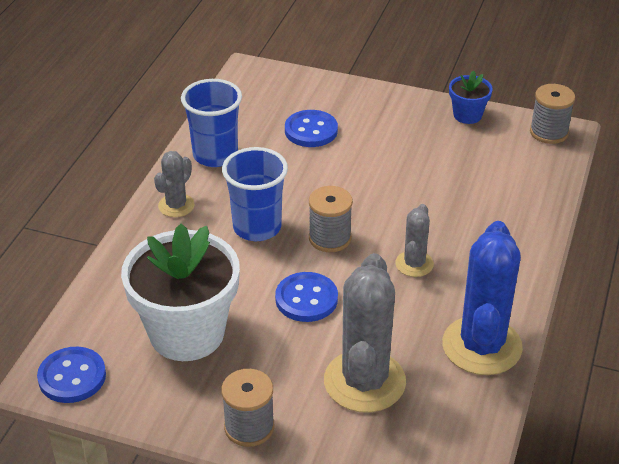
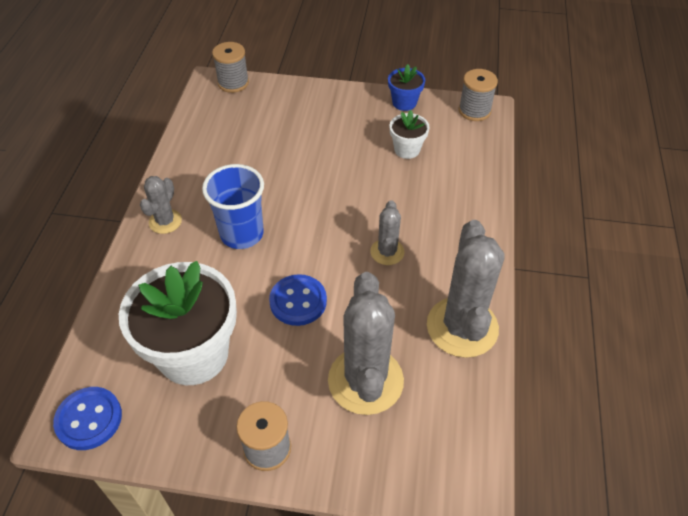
camera: 10 degrees left, 10 degrees up
(215, 155) = (193, 166): blue cup -> none
(311, 130) = (274, 132): blue button -> none
(330, 238) = (308, 236): grey spool -> grey spool (233, 83)
(459, 164) = (407, 149): none -> white flower pot
(481, 346) = (462, 327): blue cactus -> grey cactus

